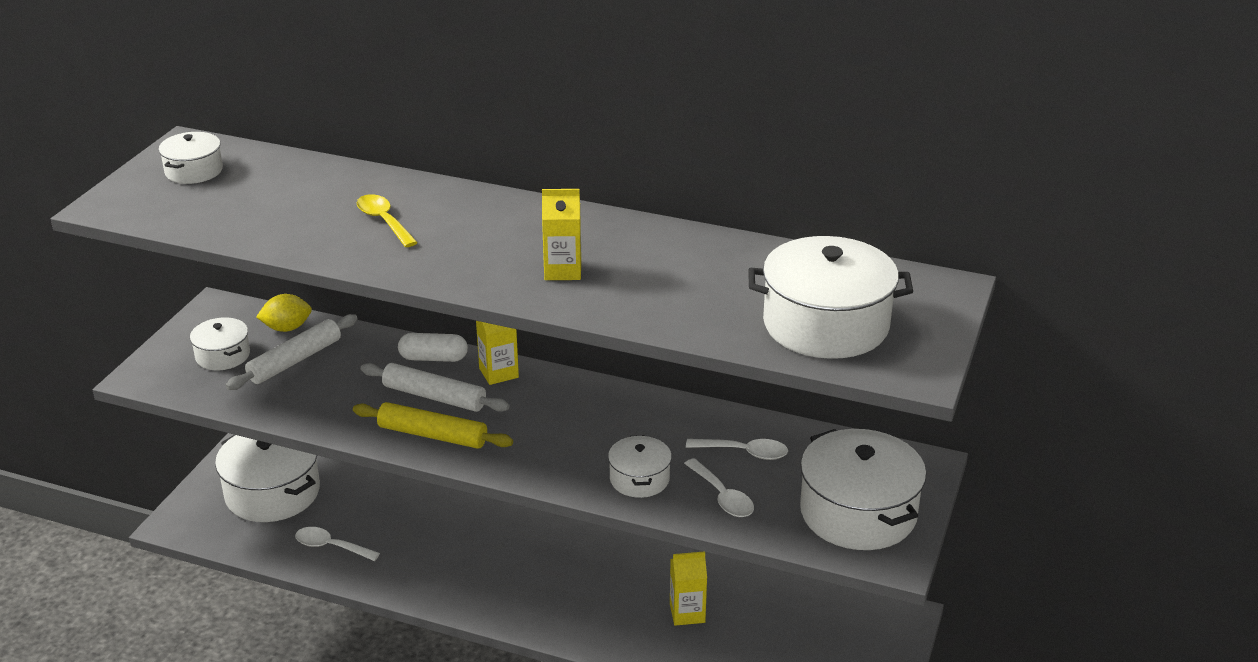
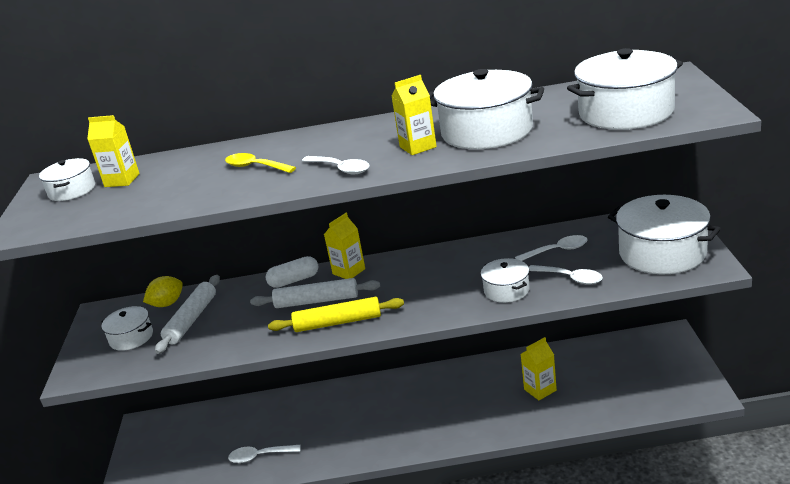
camera: 20 degrees left, 5 degrees down
(249, 178) = (122, 180): none -> yellow carton
(272, 492) = (187, 441): white pot -> white pot (487, 131)
(459, 266) = (341, 169): none -> white spoon

